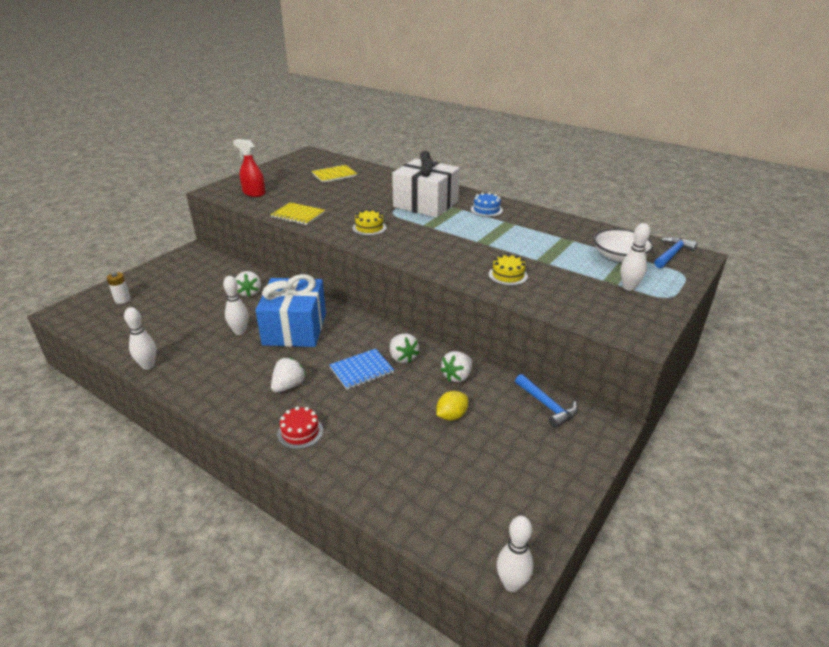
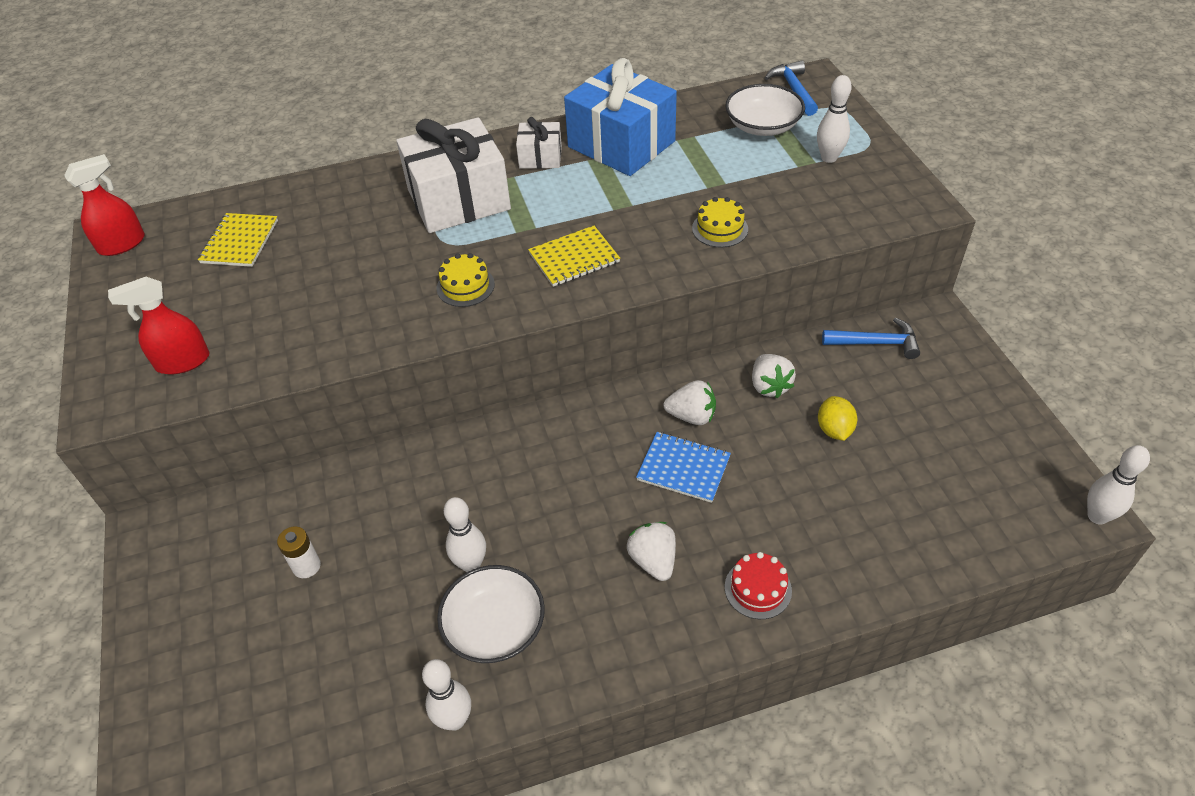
camera: 50 degrees left, 15 degrees up
(122, 300) = (206, 698): white battery -> white battery (306, 566)
(208, 354) = (494, 626): none -> white bowl
(249, 292) = (372, 509): white strawberry -> none
(295, 329) = (525, 496): blue gift -> blue gift (621, 144)
(298, 215) = (334, 342): yellow notebook -> yellow notebook (574, 258)
(305, 157) = (122, 244): none -> red spray bottle
(361, 370) = (683, 468): blue notebook -> blue notebook turned 75 degrees counterclockwise
(486, 210) = (540, 157): blue cake -> white gift

